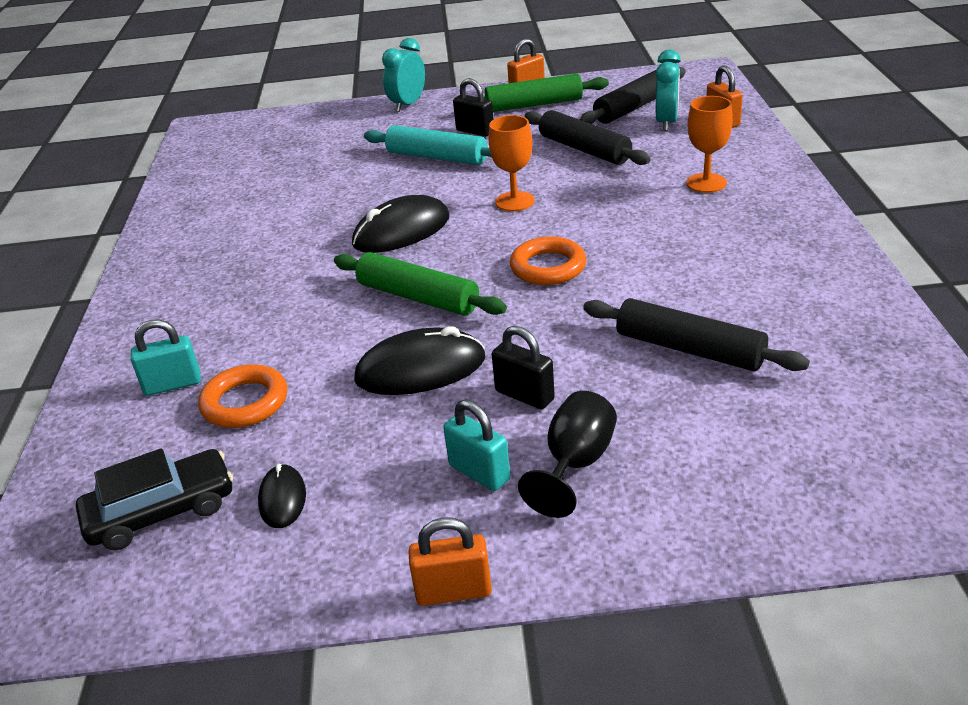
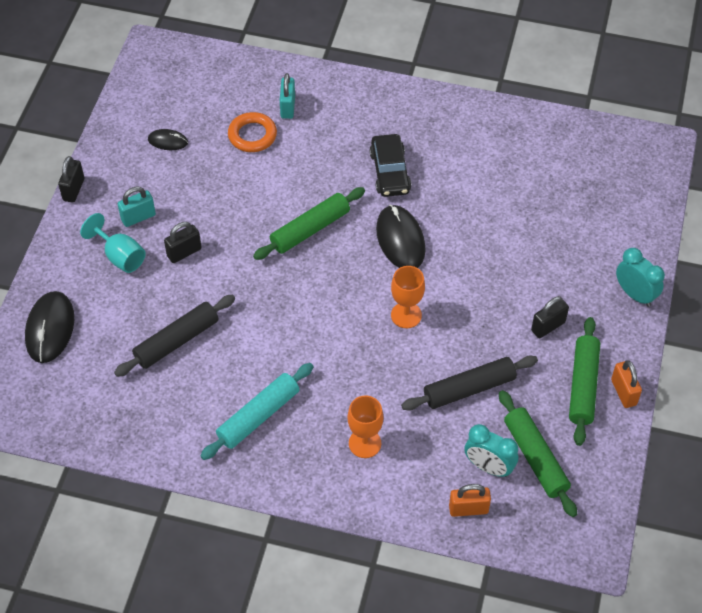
camera: 105 degrees right, 20 degrees up
(161, 511) = (187, 97): black car -> black car (390, 172)
(420, 369) = (235, 214): black mouse -> black mouse (50, 328)
(437, 157) = (510, 288): turquoise rolling pin -> turquoise rolling pin (258, 416)
(453, 591) = (74, 190): orange padlock -> black padlock
(548, 267) = (304, 305): orange ring -> none
(575, 464) = (120, 256): black goblet -> turquoise goblet
(634, 107) = (535, 457): black rolling pin -> green rolling pin

